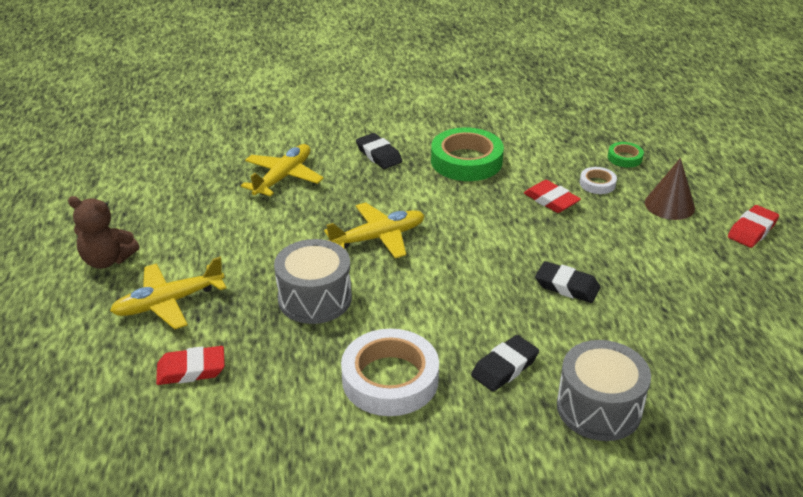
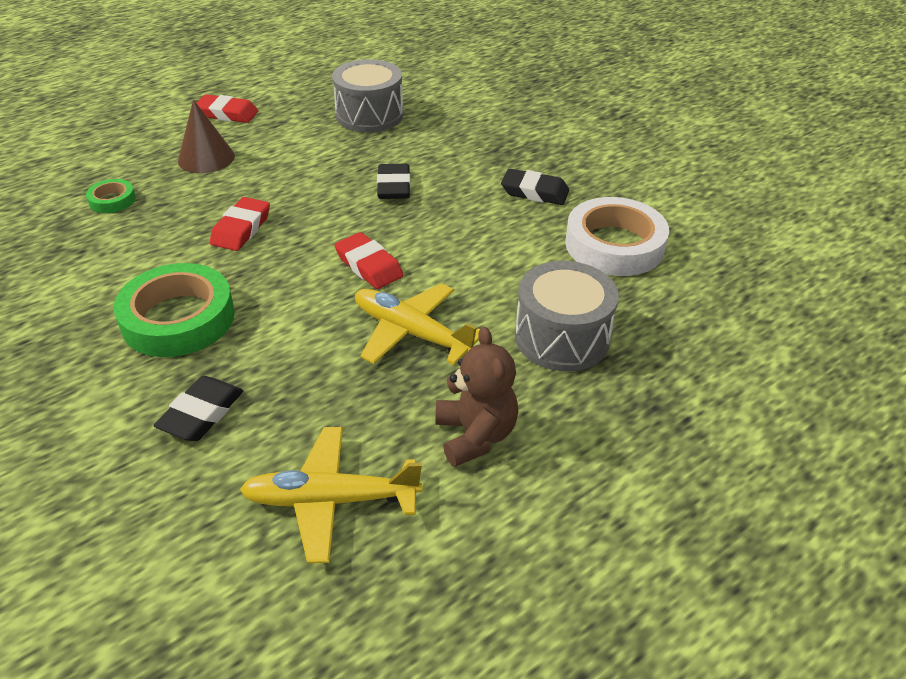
camera: 120 degrees left, 5 degrees up
(107, 260) = (697, 602): brown teddy bear -> brown teddy bear (475, 435)
(169, 302) = (694, 463): yellow plane -> none
(191, 370) = (753, 378): red eraser -> red eraser (369, 266)
(597, 184) = (185, 207): white tape -> none
(598, 408) = (532, 143): grey drum -> grey drum (369, 115)

